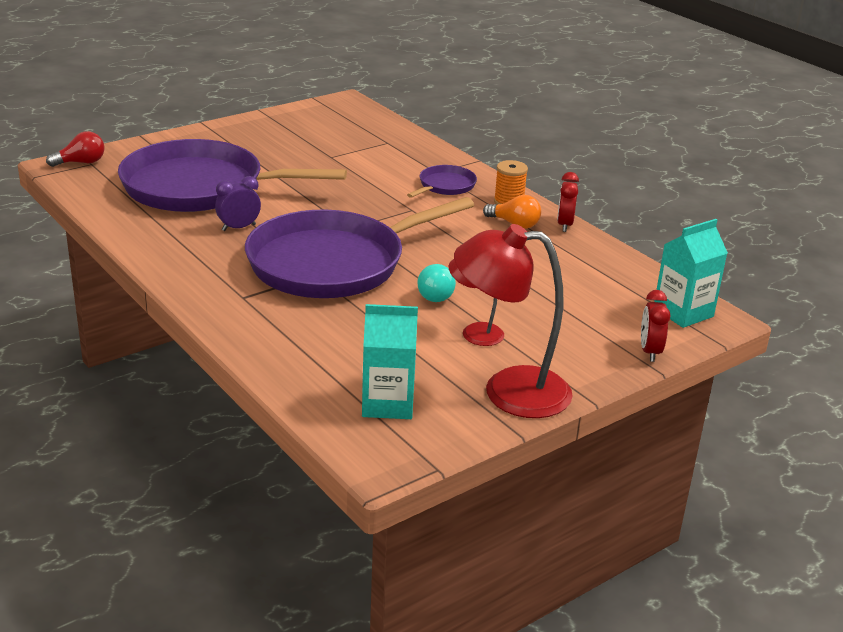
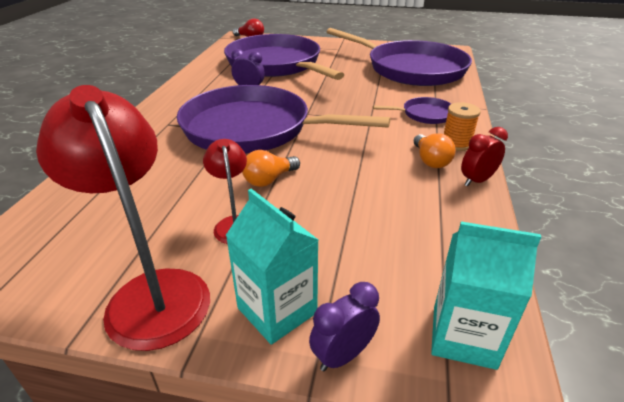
camera: 50 degrees right, 5 degrees up
(350, 140) = (411, 69): none -> purple pan
(388, 403) = (70, 238): turquoise carton -> turquoise carton (277, 310)
(435, 294) = (269, 180): turquoise light bulb -> orange light bulb
(649, 351) = (343, 355): red clock -> purple clock

